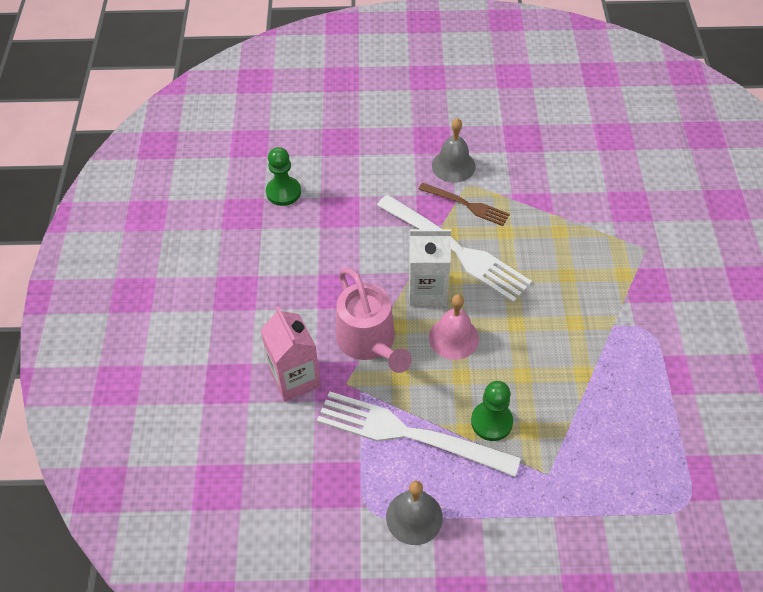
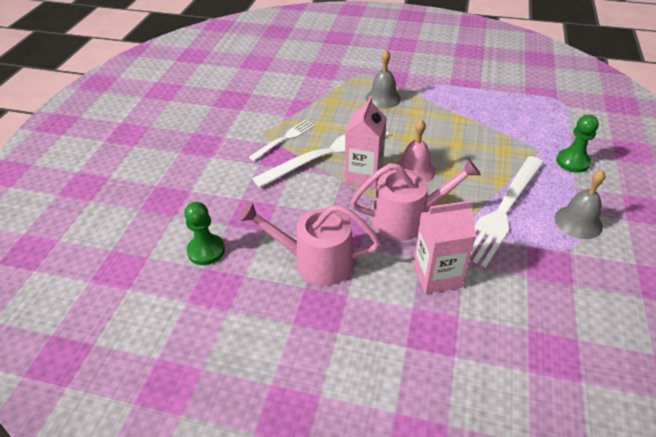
camera: 75 degrees left, 10 degrees down
(290, 276) = (316, 261): none -> pink watering can
(427, 290) = (364, 176): white carton -> pink carton
(453, 166) = (239, 138): grey bell -> grey bell (383, 98)
(466, 205) = (284, 139): brown fork -> white fork
(491, 422) = (494, 166): green pawn -> green pawn (572, 162)

